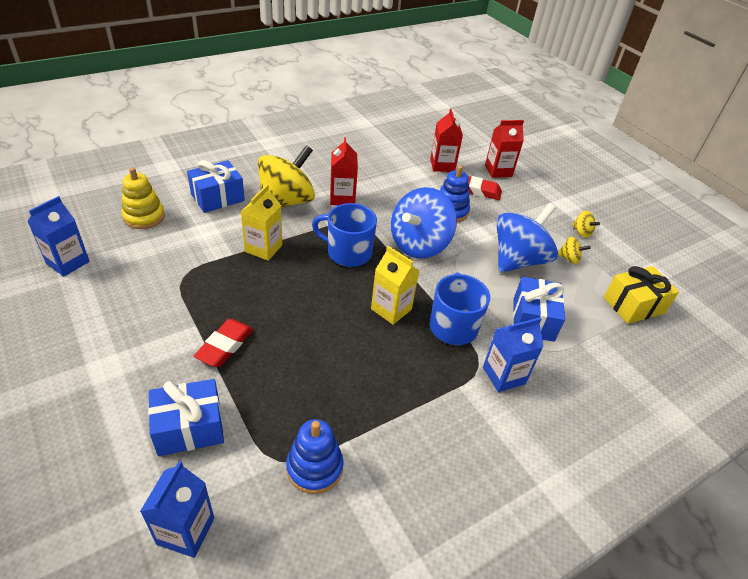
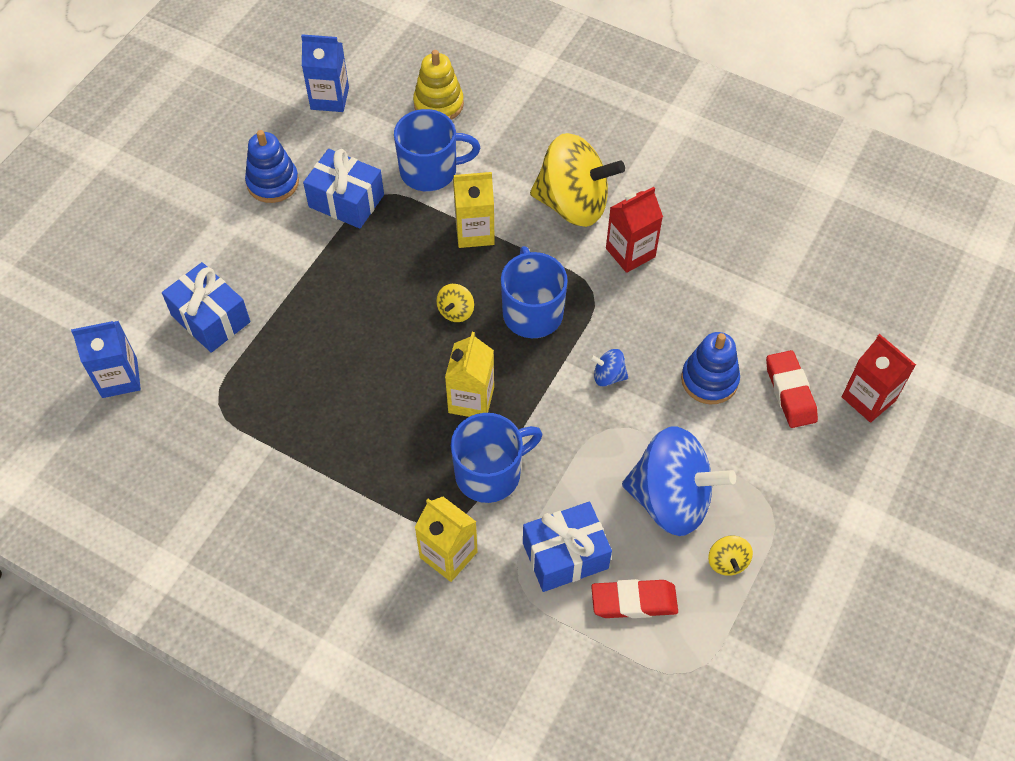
camera: 65 degrees right, 15 degrees up
(192, 245) = (430, 171): none -> blue mug
(217, 197) = (524, 140): blue gift -> blue gift (346, 201)
(225, 346) = (316, 285): red eraser -> red eraser (634, 601)
(314, 467) = (227, 435): blue stacking toy -> blue stacking toy (273, 183)
(419, 244) = (608, 376): blue spinning top -> blue spinning top, size x0.41
(442, 165) = (812, 324): red carton -> none
(503, 375) = (448, 555): blue carton -> yellow carton
(581, 232) = (806, 560): yellow spinning top -> yellow spinning top (456, 311)
(634, 305) = (689, 673): yellow gift -> none

